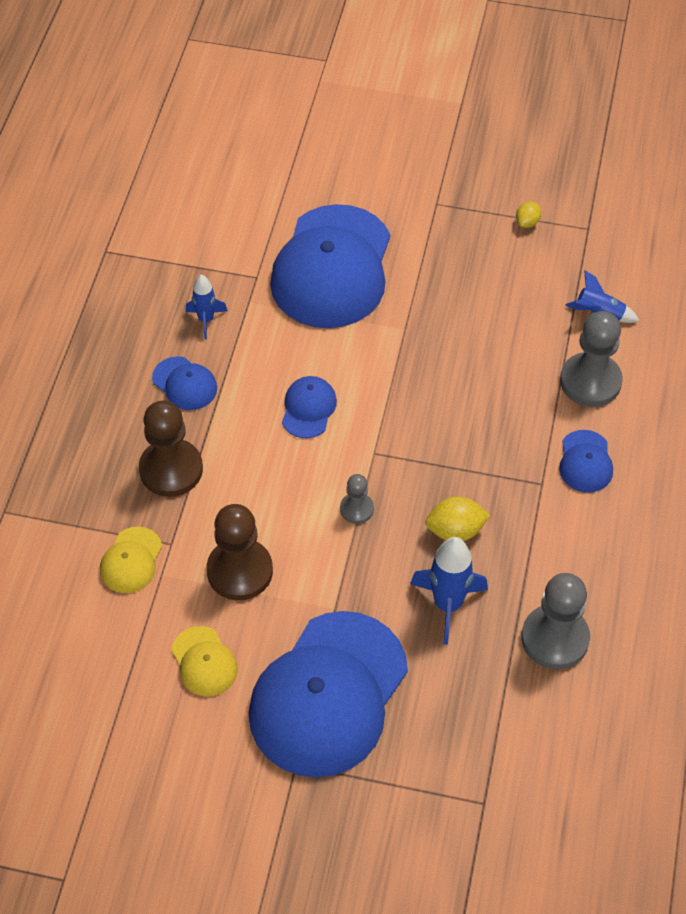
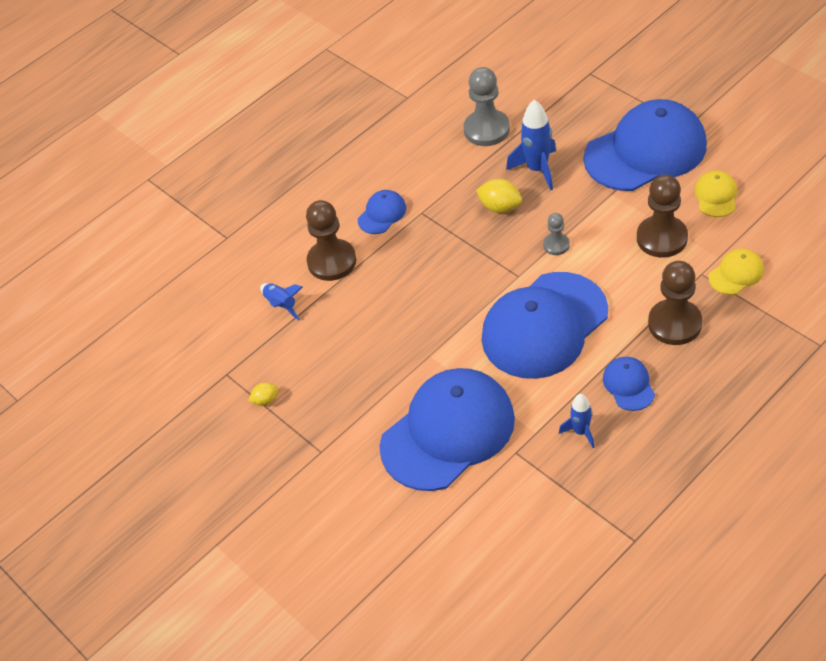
camera: 140 degrees left, 5 degrees down
(308, 408) = (544, 325): blue cap -> blue cap, size x2.31
(590, 381) = (332, 261): grey pawn -> brown pawn

